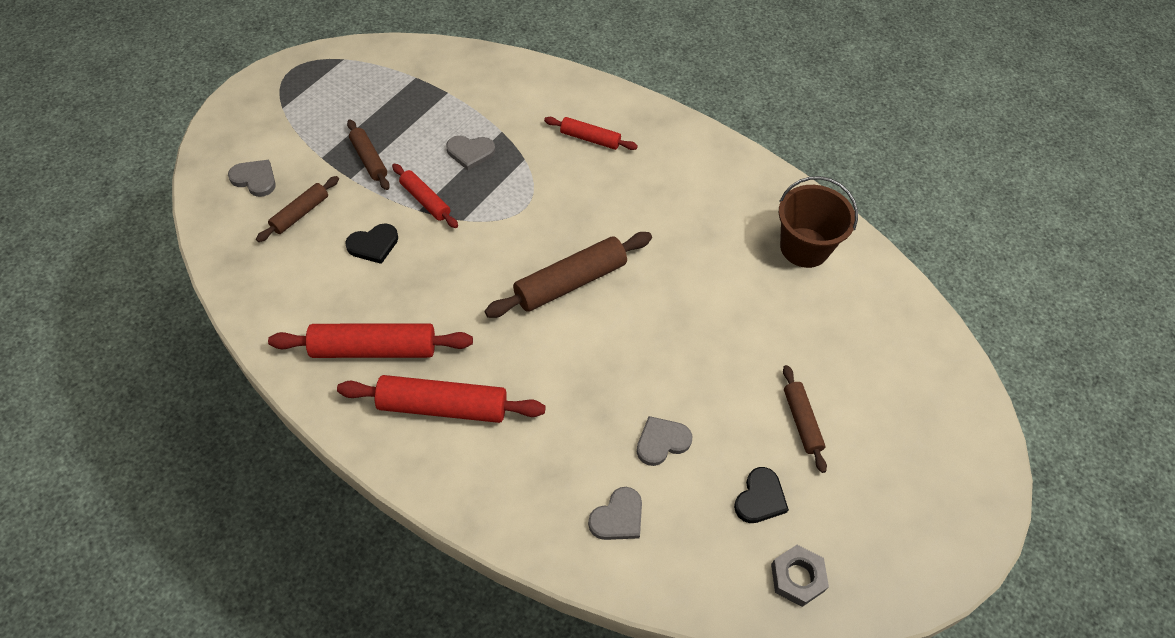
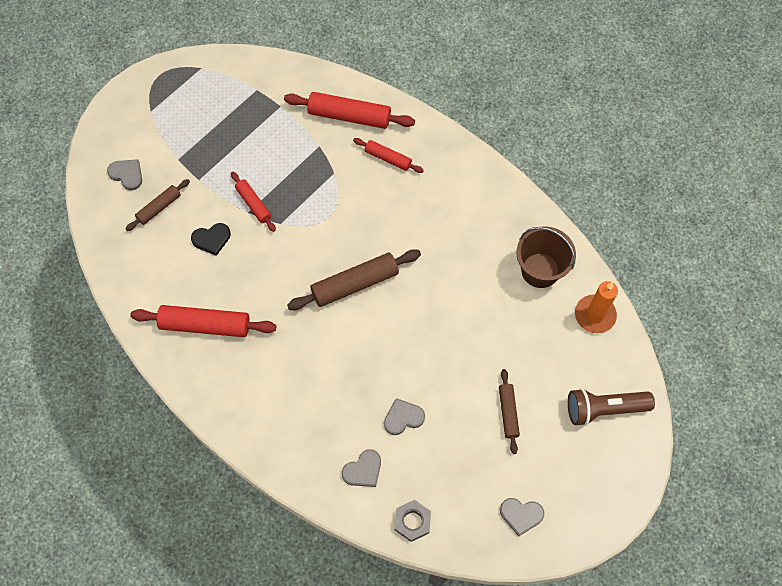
camera: 10 degrees right, 10 degrees up
(369, 159) = (214, 164): brown rolling pin -> none
(443, 406) = (250, 375): red rolling pin -> red rolling pin (349, 116)
(470, 152) = (292, 164): grey heart -> grey heart (521, 515)
(760, 498) = (466, 467): black heart -> none
(797, 577) = (481, 527): grey nut -> grey nut (412, 521)
(885, 293) = (595, 315): none -> orange candle
(926, 405) = (604, 409): none -> brown flashlight

